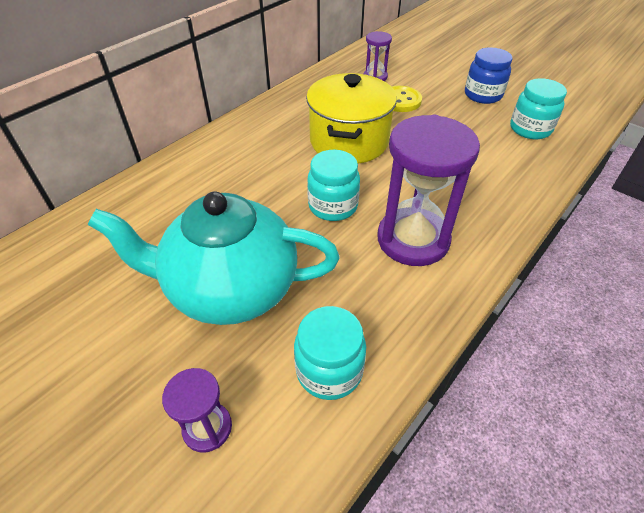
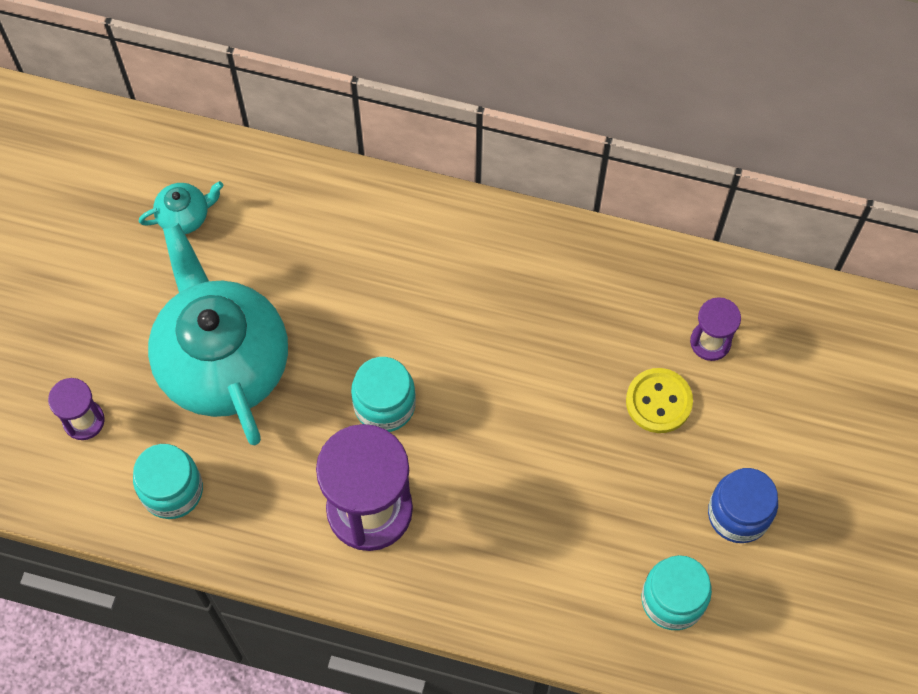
camera: 65 degrees right, 20 degrees up
(82, 270) = (185, 216): none -> turquoise teapot
(349, 141) = (520, 372): yellow pot -> none

